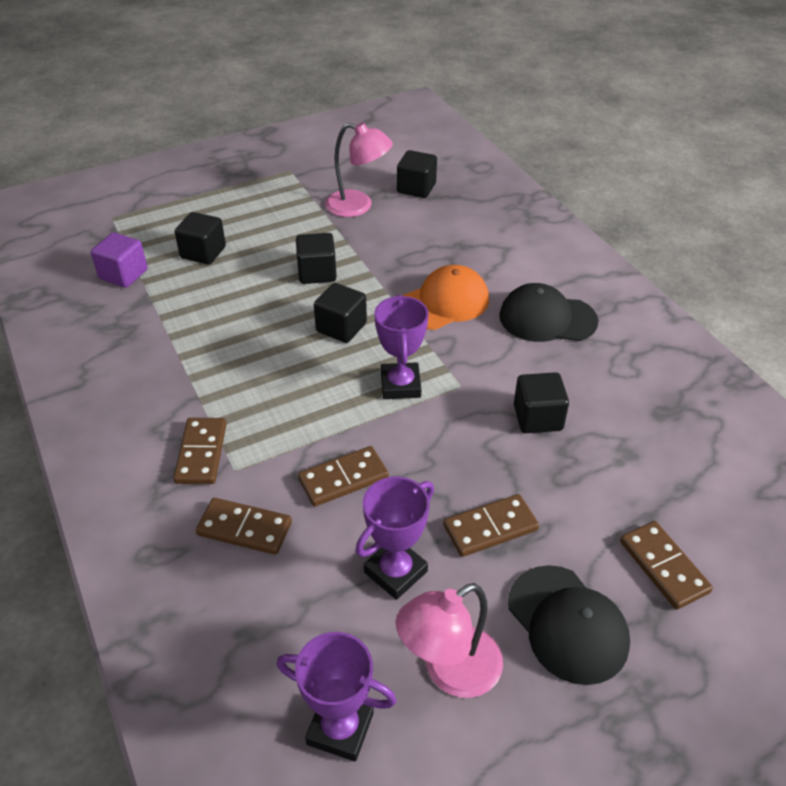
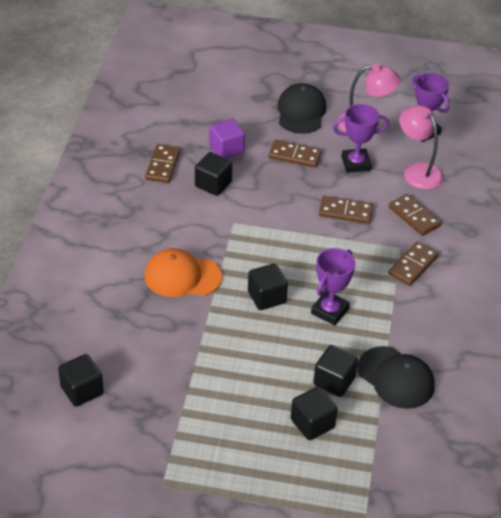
camera: 145 degrees left, 0 degrees up
(123, 274) = (389, 437): purple cube -> purple cube (226, 149)
(317, 273) = (243, 351): black cube -> black cube (334, 381)
(358, 206) = (148, 399): pink lamp -> pink lamp (417, 171)
(400, 385) = (267, 241): purple trophy -> purple trophy (329, 311)
(547, 318) = (134, 230): black cap -> black cap (396, 378)
(663, 567) = (237, 106): brown domino -> brown domino (163, 165)

